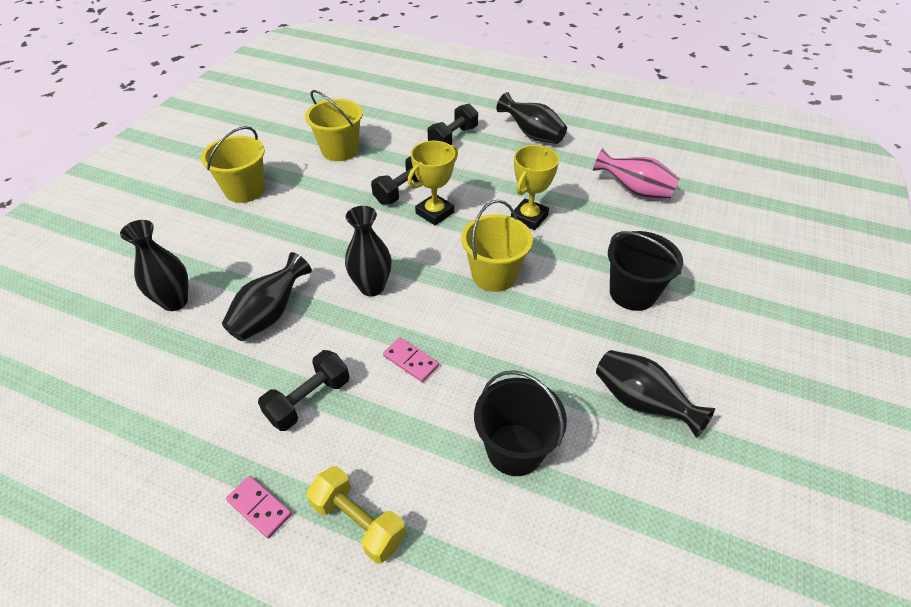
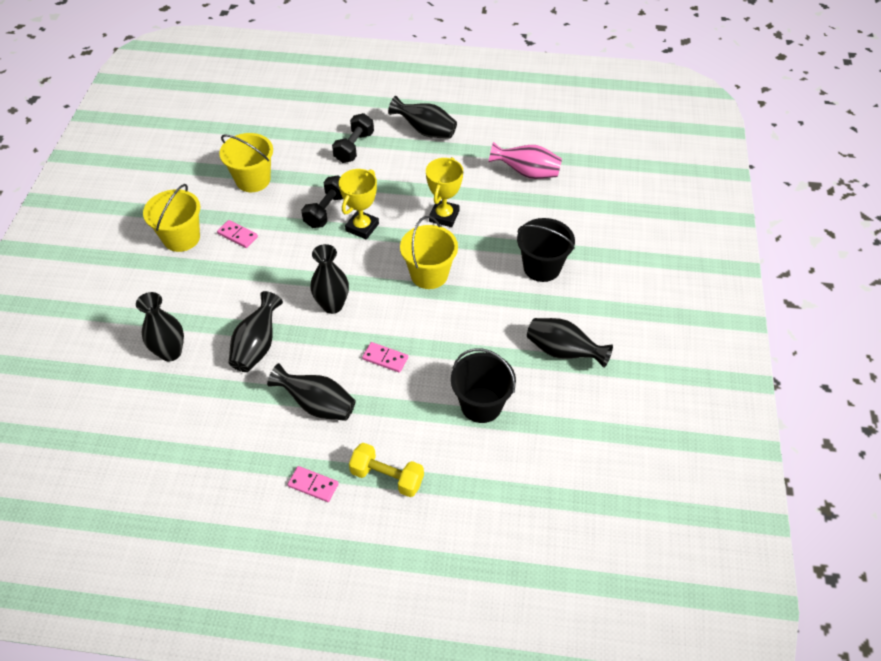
camera: 15 degrees left, 5 degrees up
(301, 197) = (237, 235): none -> pink domino
(308, 400) = (317, 405): black dumbbell -> black vase

